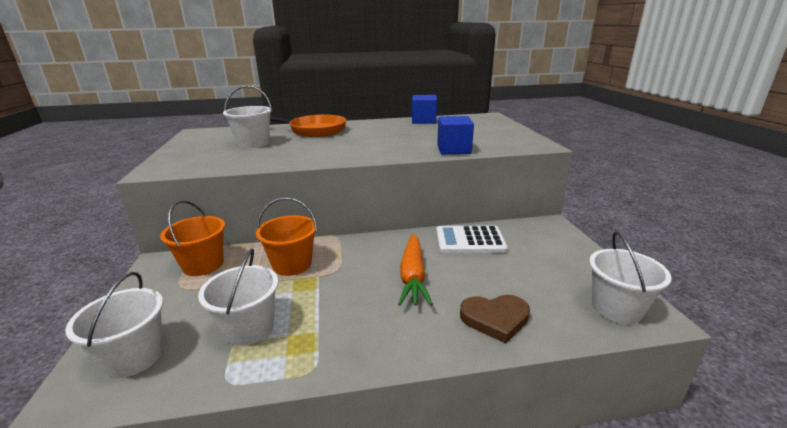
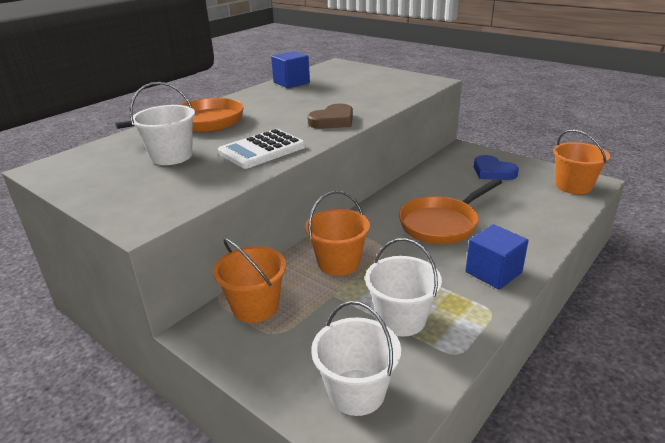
camera: 40 degrees left, 5 degrees up
(413, 276) = (442, 224): orange carrot -> orange pan
(453, 149) = (383, 103): blue cube -> blue cube (493, 272)
(470, 240) = (434, 182): white calculator -> white calculator (262, 150)
(495, 319) = (531, 223): brown heart -> brown heart (333, 120)
(544, 255) = (493, 171): none -> blue heart
(616, 308) = (573, 186): white bucket -> orange bucket

